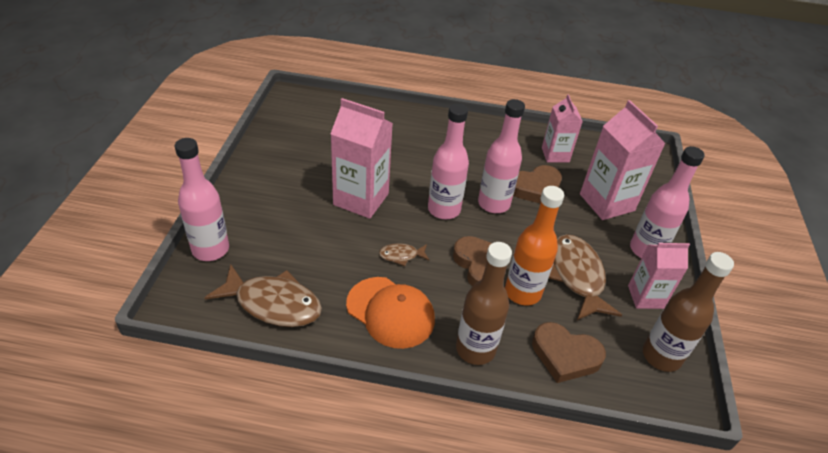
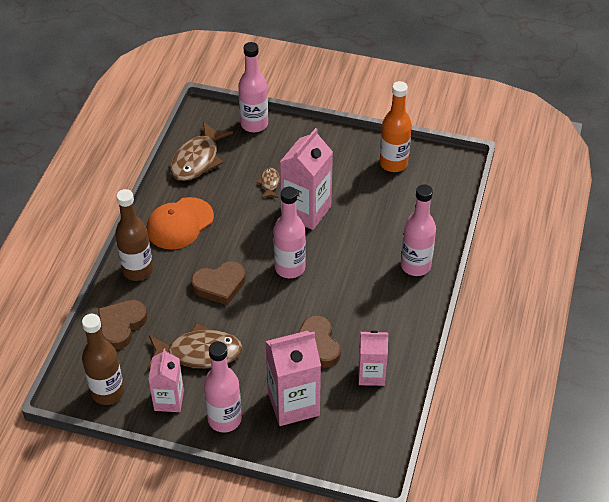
camera: 100 degrees right, 5 degrees up
(401, 255) = (236, 234): brown fish -> brown fish (269, 183)
(493, 204) = (295, 306): pink bottle -> pink bottle (415, 265)
(522, 292) = (187, 309): orange bottle -> orange bottle (393, 163)

